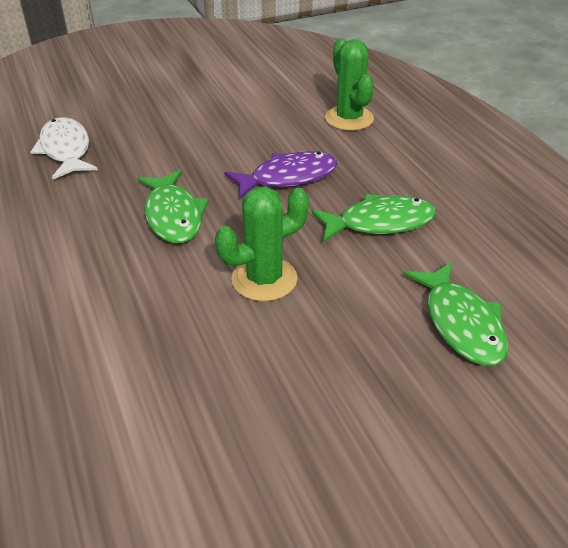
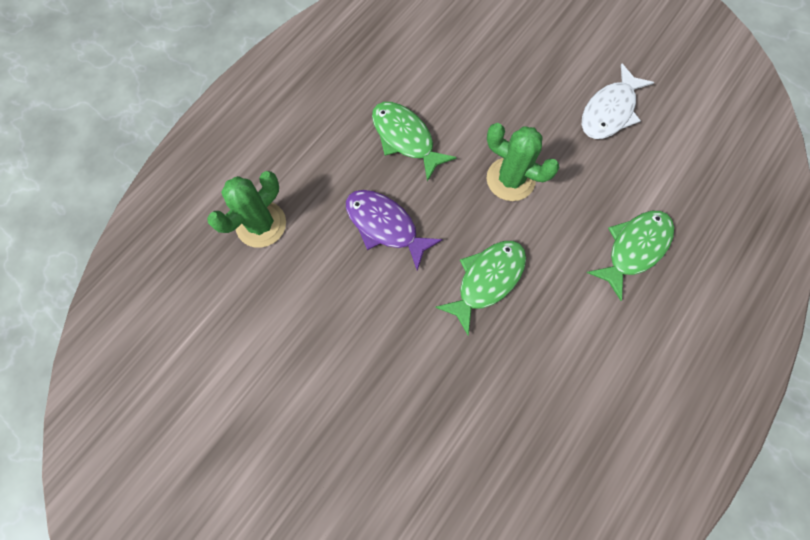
camera: 120 degrees left, 30 degrees up
(66, 150) = (457, 450): white fish -> white fish (609, 111)
(461, 323) = (475, 62): green fish -> green fish (634, 248)

